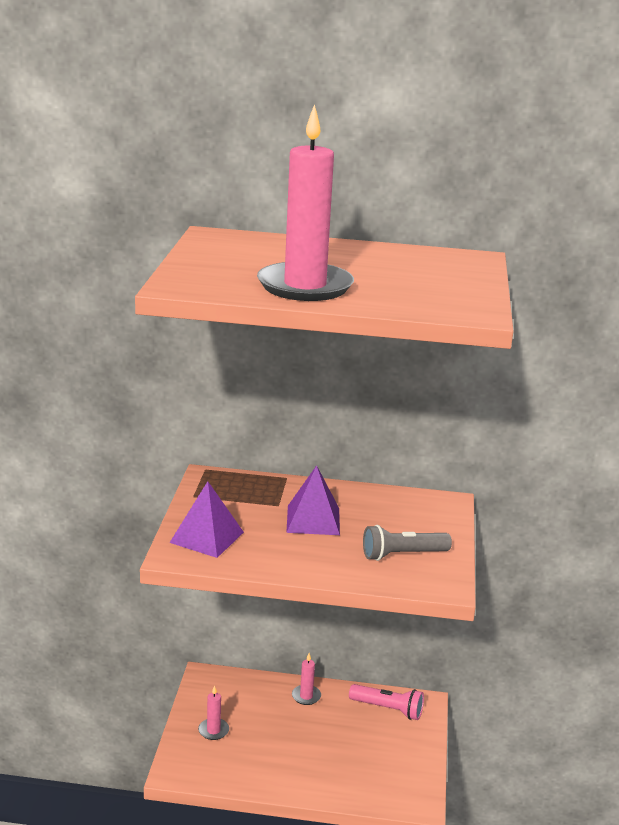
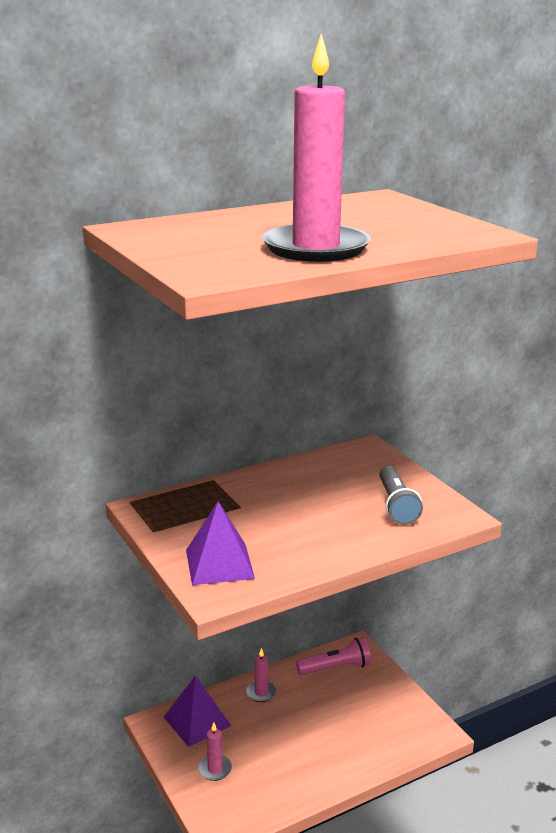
camera: 35 degrees left, 0 degrees up
(313, 520) = (287, 507): purple pyramid -> purple pyramid (197, 721)
(402, 555) = (396, 505): grey flashlight -> grey flashlight turned 45 degrees counterclockwise

